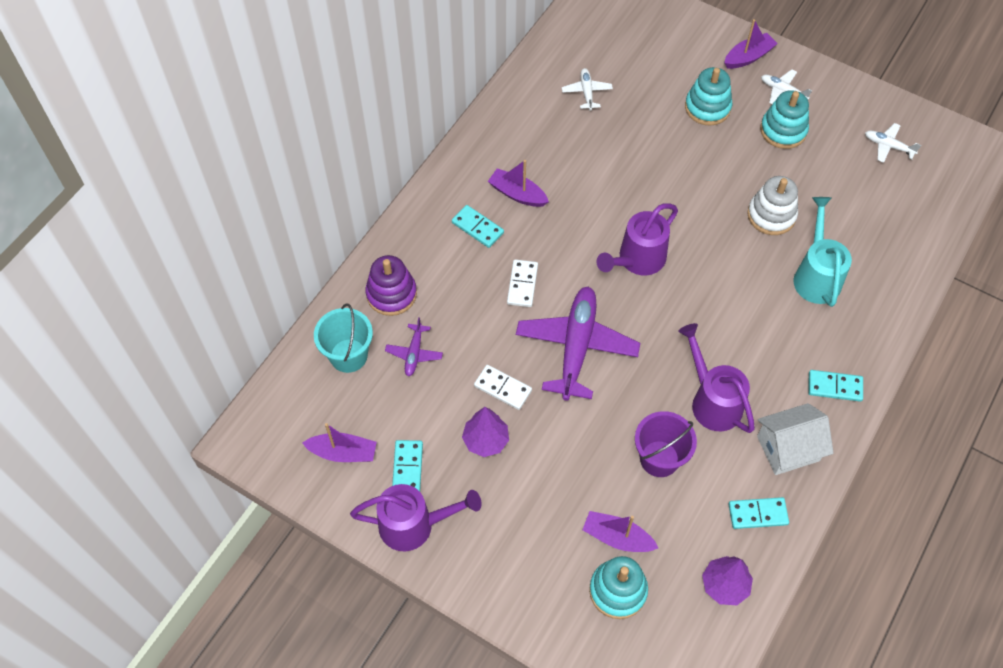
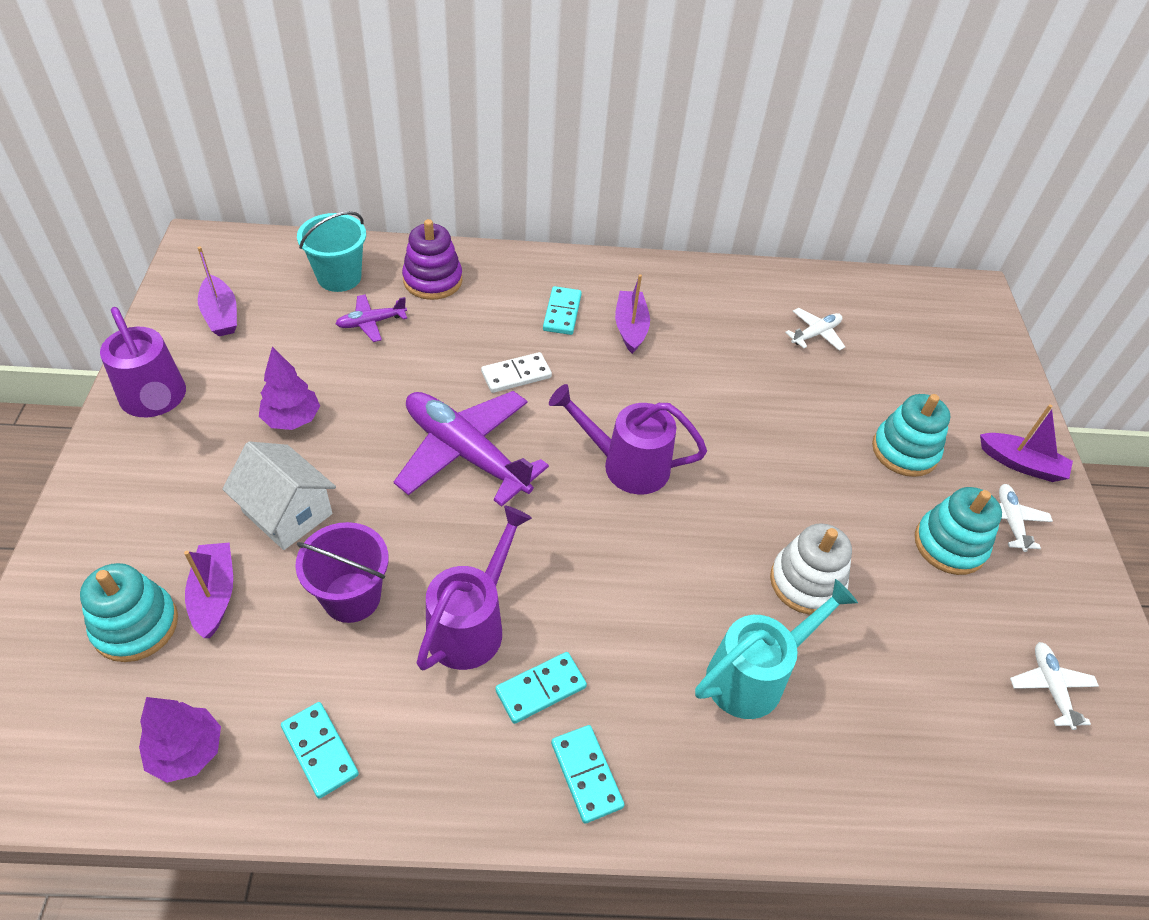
camera: 55 degrees right, 10 degrees down
(408, 468) = (226, 369): turquoise domino -> turquoise domino (541, 689)
(503, 388) = (369, 408): white domino -> none
(576, 346) = (465, 453): purple plane -> purple plane turned 120 degrees counterclockwise
(788, 448) = (447, 749): white house -> white house (287, 513)

